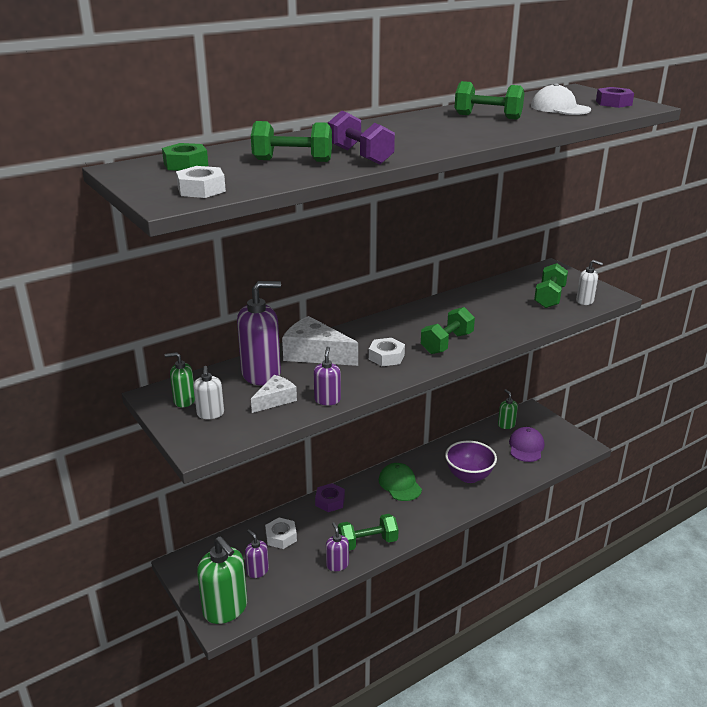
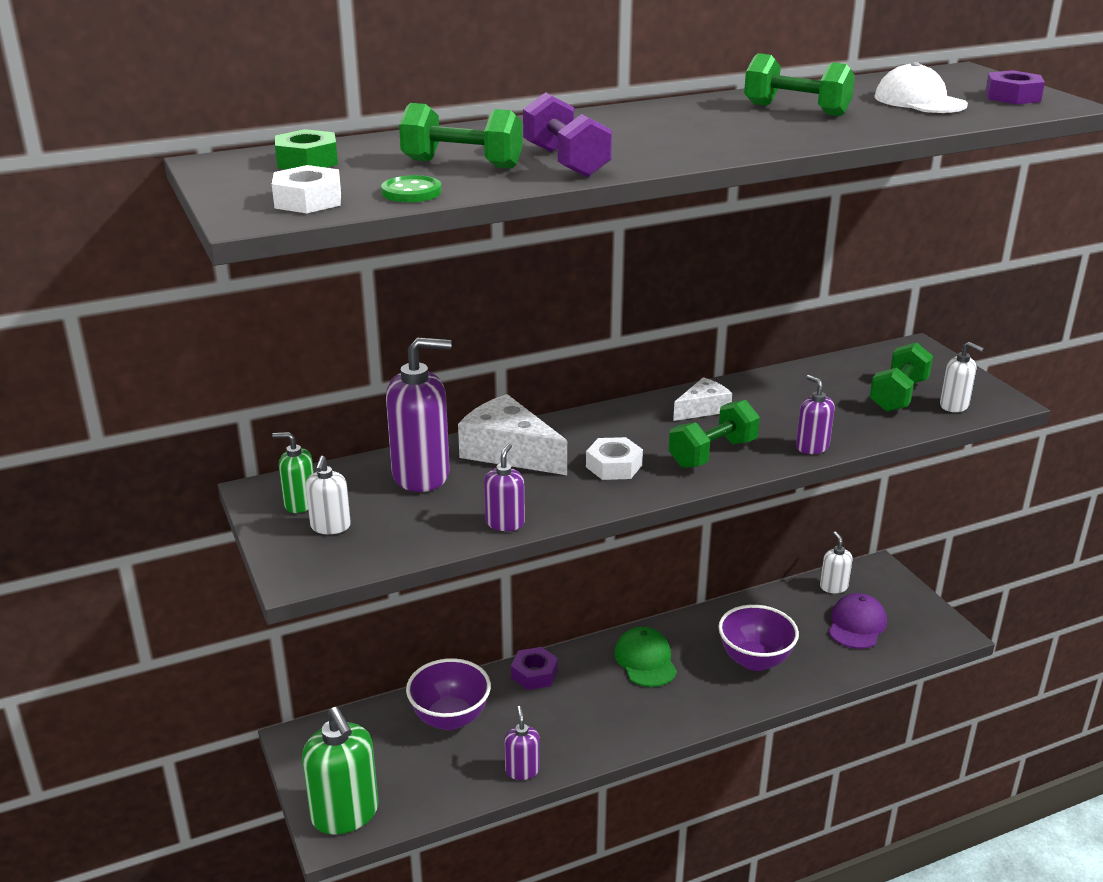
camera: 10 degrees right, 0 degrees up
(257, 571) = (404, 764): purple soap dispenser -> purple soap dispenser (812, 447)
(269, 180) = (411, 192): none -> green button
(275, 400) = (429, 515): white cheese -> white cheese (703, 409)
(281, 537) = (450, 718): white nut -> purple bowl
(367, 542) = (575, 743): green dumbbell -> none
(506, 425) = (833, 587): green soap dispenser -> white soap dispenser

